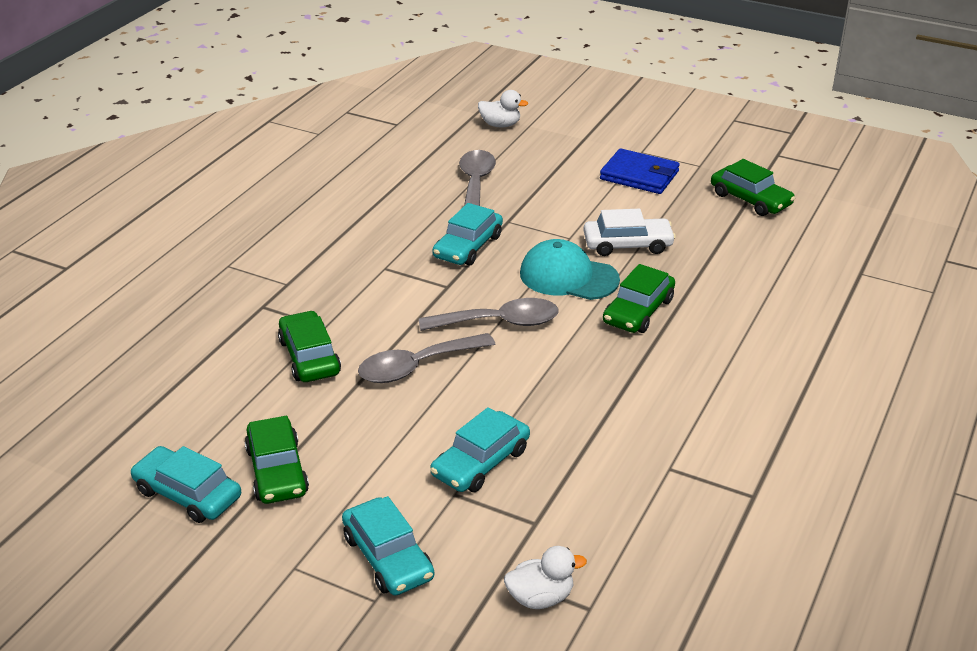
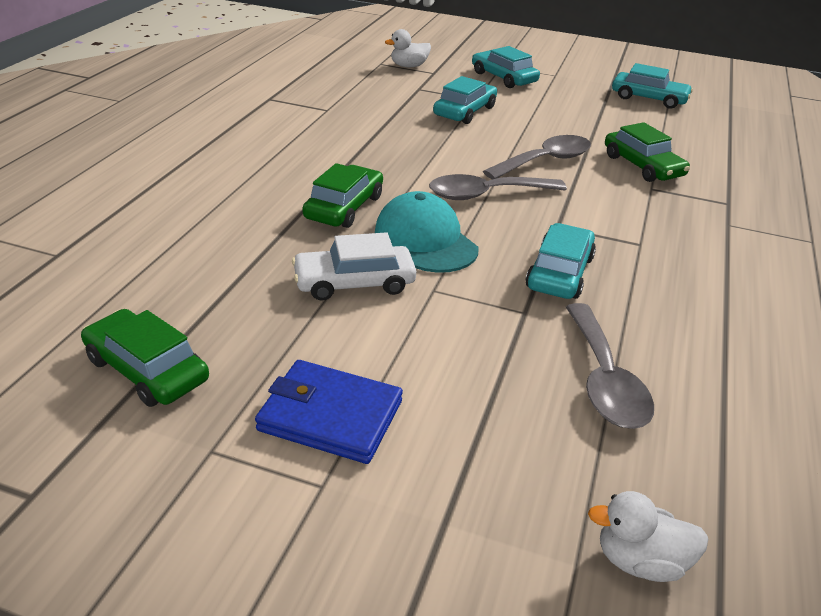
camera: 170 degrees right, 0 degrees up
(277, 471) = (602, 107): green car -> none
(568, 277) = (425, 240): turquoise cap -> turquoise cap turned 135 degrees counterclockwise

